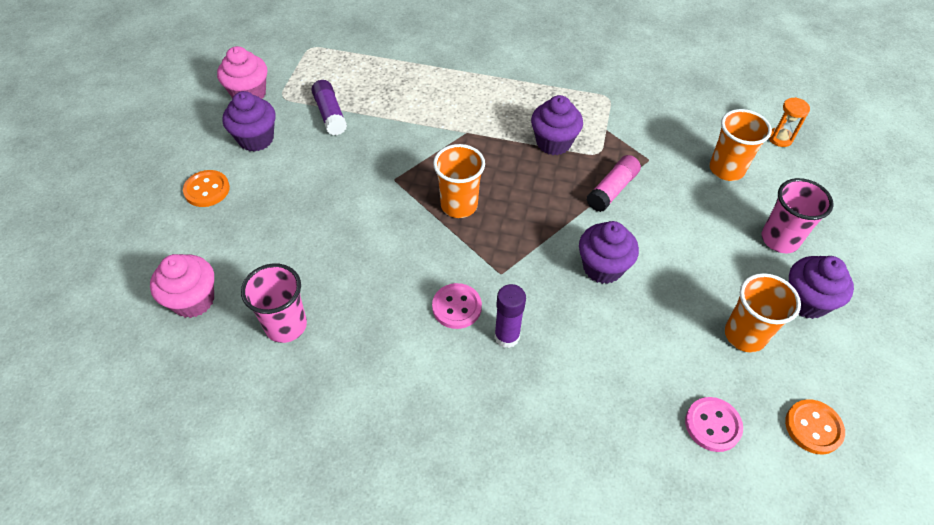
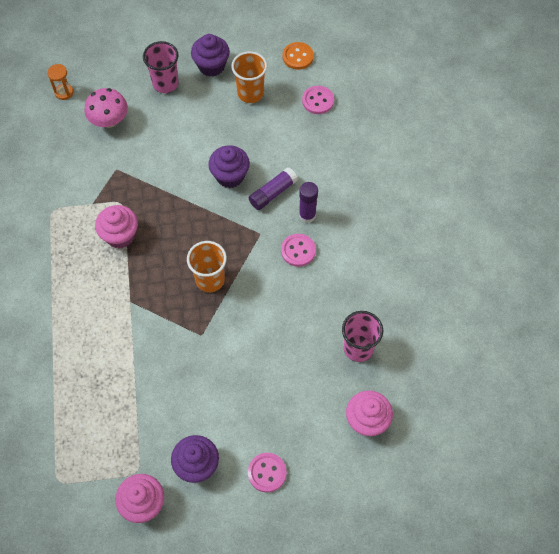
camera: 110 degrees left, 10 degrees up
(207, 190) = (267, 473): orange button -> pink button
(330, 114) = (145, 417): purple glue stick -> purple glue stick (273, 193)
(553, 143) = (120, 236): purple cupcake -> pink cupcake
(612, 190) = (156, 186): pink glue stick -> none
(726, 169) = (109, 120): orange cup -> pink mushroom

